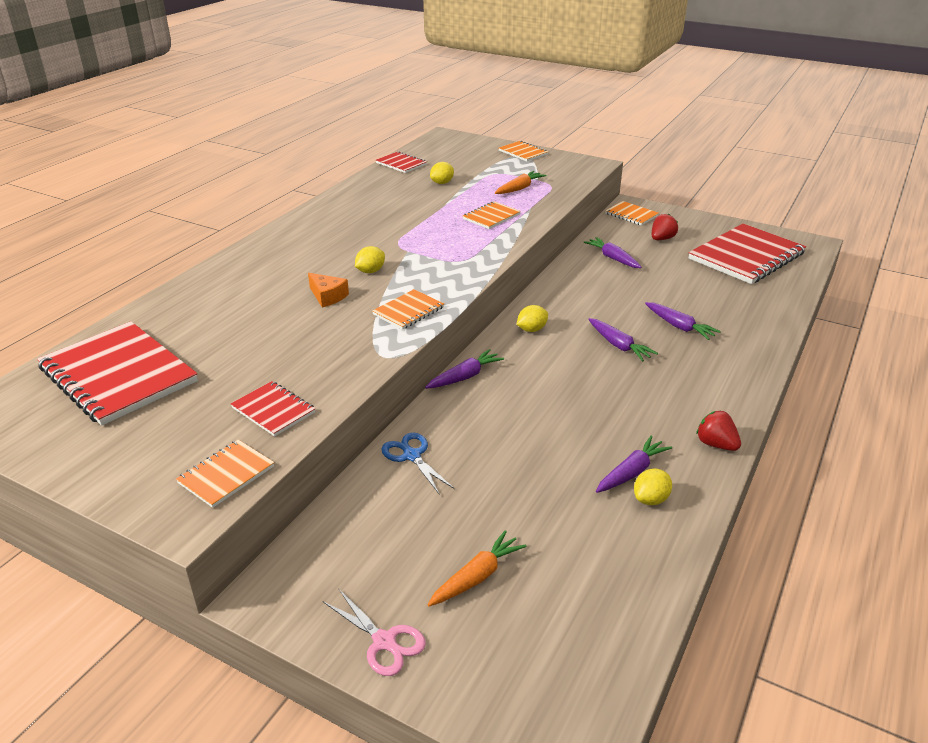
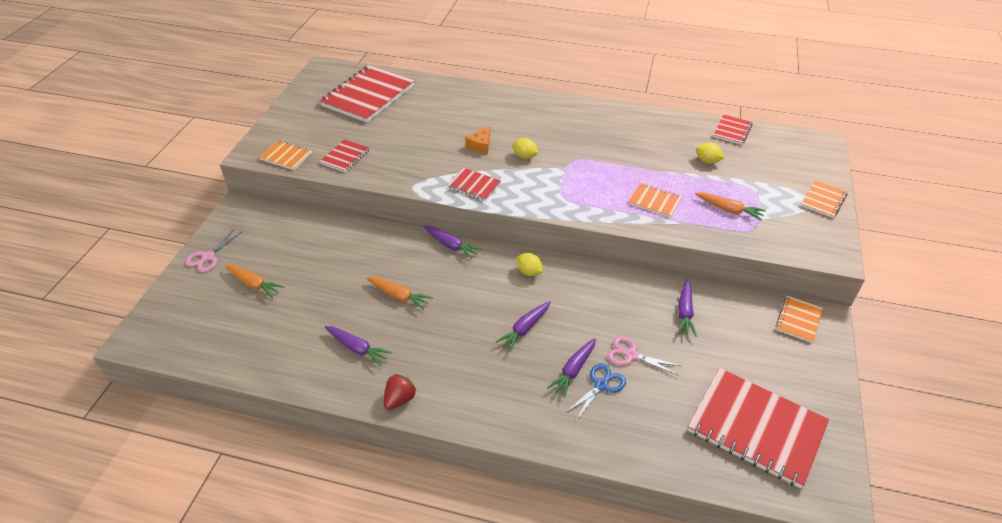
camera: 75 degrees right, 10 degrees up
(408, 311) = (474, 185): orange notebook -> red notebook
(412, 456) = (357, 237): blue scissors -> blue scissors (601, 385)
(545, 428) = (399, 296): none -> orange carrot
(612, 258) = (685, 312): purple carrot -> purple carrot turned 150 degrees clockwise
(650, 499) = (329, 361): yellow lemon -> none
(662, 239) = (753, 349): red strawberry -> none
(662, 293) = (631, 355): none -> pink scissors

